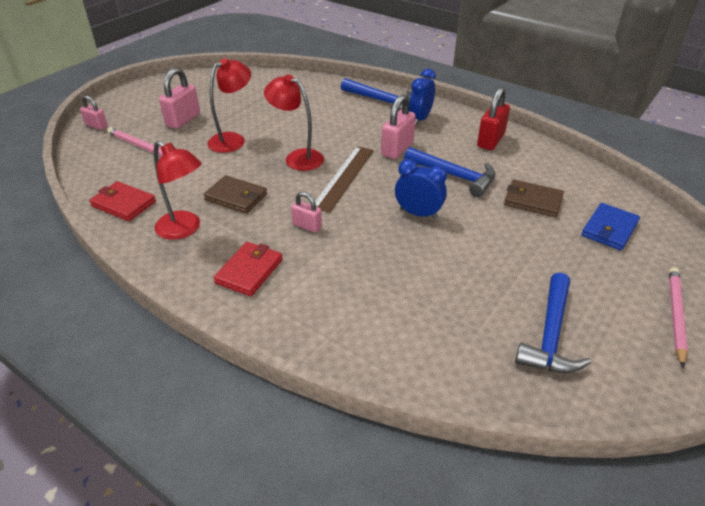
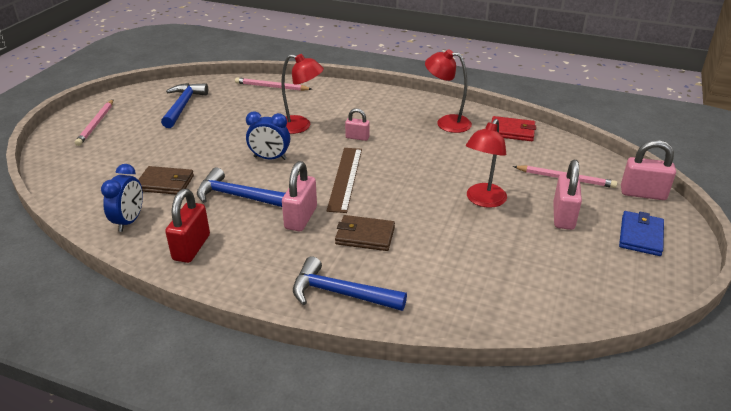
camera: 165 degrees right, 5 degrees down
(96, 126) = (643, 193): pink padlock -> pink padlock, size x1.67
(236, 197) = (429, 148): brown wallet -> brown wallet (365, 236)
(249, 271) = (380, 108): red wallet -> none
(297, 157) = (401, 191): red lamp -> red lamp (300, 126)
(400, 360) = (271, 87): none -> pink pencil
(420, 119) = (280, 268): blue clock -> blue clock (129, 221)
(609, 229) = (107, 169): blue wallet -> blue wallet (640, 236)

